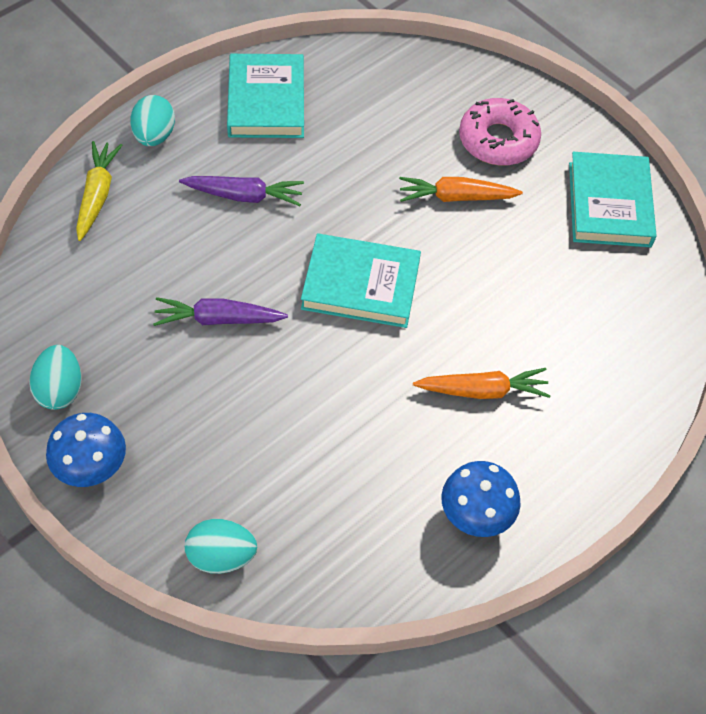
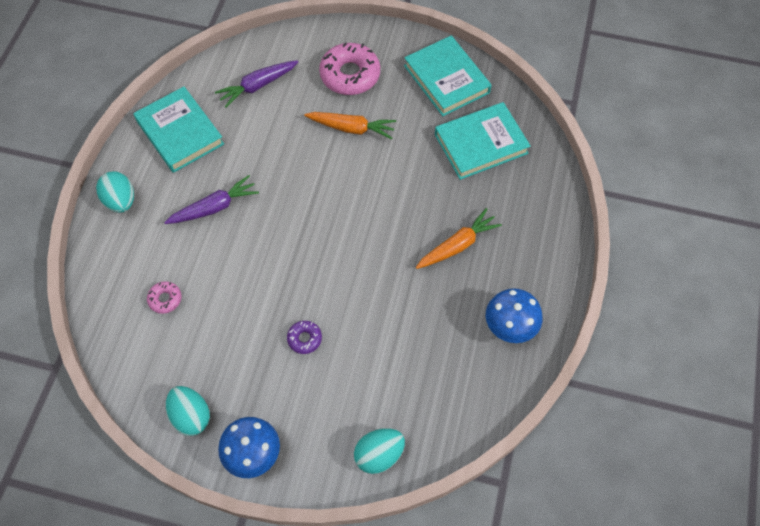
camera: 30 degrees left, 5 degrees up
(97, 195) = (112, 266): yellow carrot -> none
(123, 258) = (165, 299): none -> pink donut
(218, 319) = (260, 301): purple carrot -> purple carrot (258, 86)
(235, 385) = (304, 339): none -> purple donut
(361, 285) = (334, 222): turquoise book -> turquoise book (481, 144)
(456, 197) = (351, 128): orange carrot -> orange carrot turned 135 degrees counterclockwise

